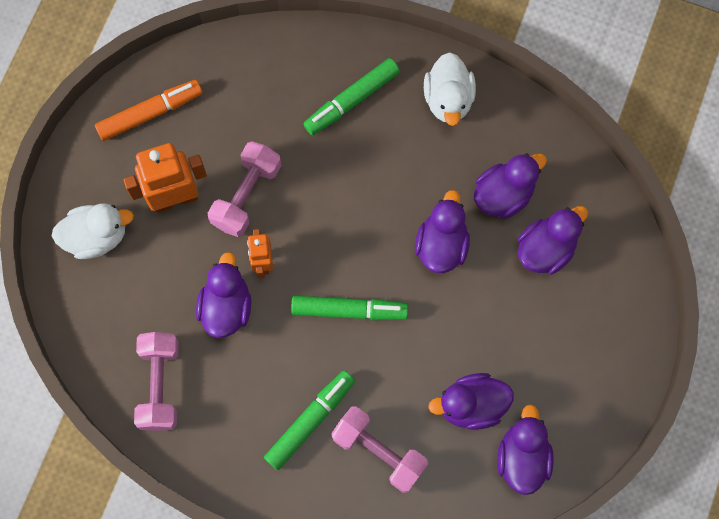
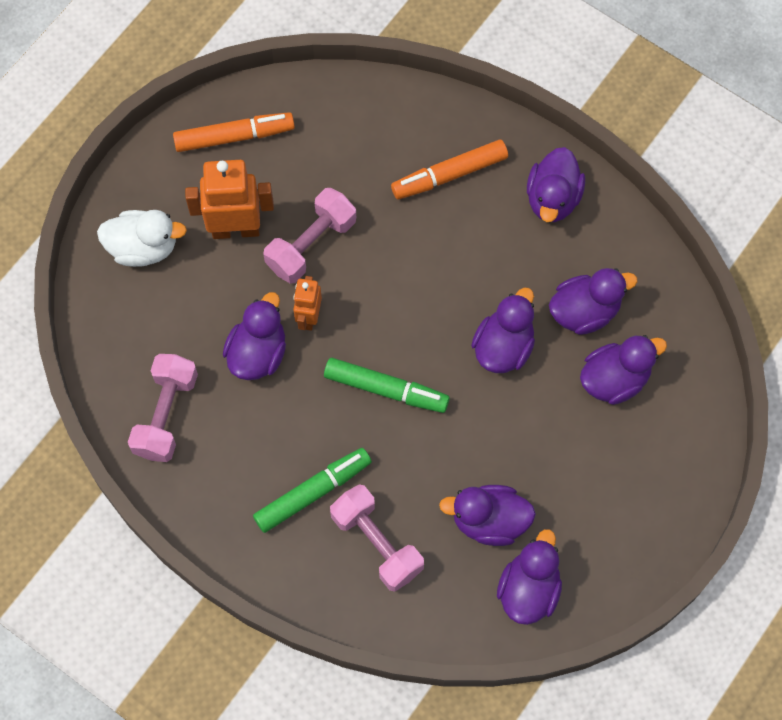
camera: 15 degrees right, 5 degrees down
(351, 100) = (449, 174): green marker -> orange marker
(448, 99) = (552, 198): white duck -> purple duck

